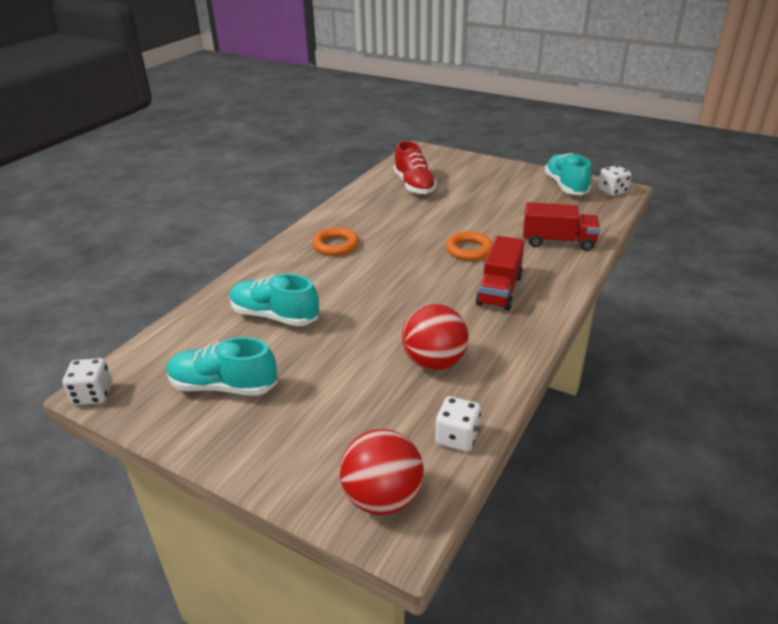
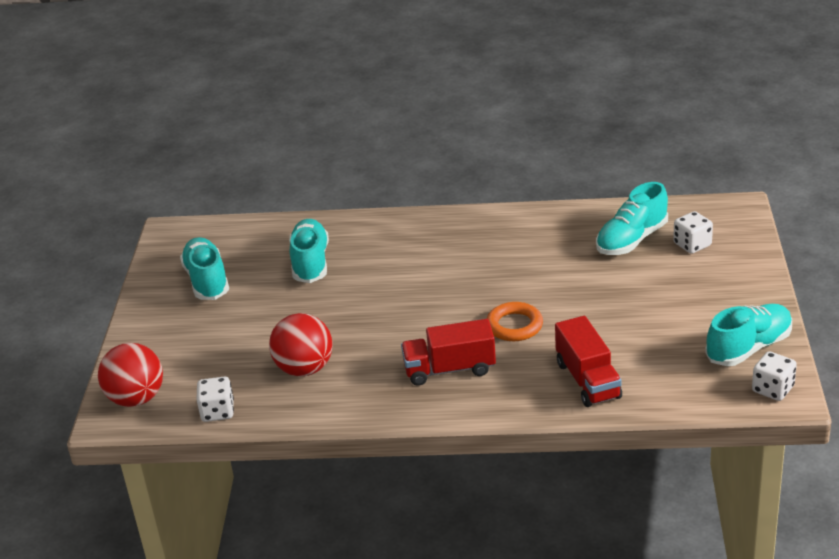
camera: 65 degrees right, 0 degrees up
(93, 395) = (163, 232): white dice -> white dice (692, 245)
(335, 245) = (452, 244): orange ring -> none
(414, 185) = (631, 240): red shoe -> turquoise shoe

